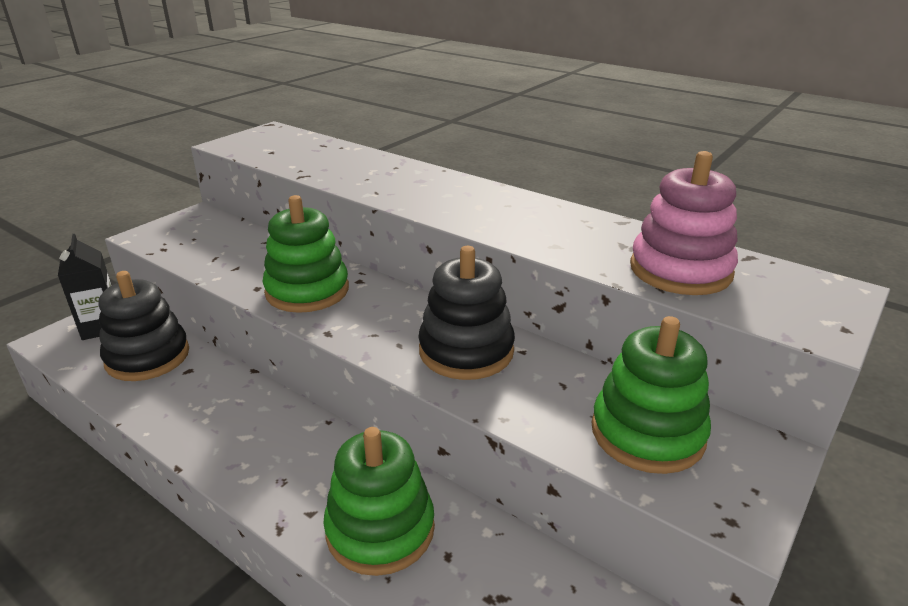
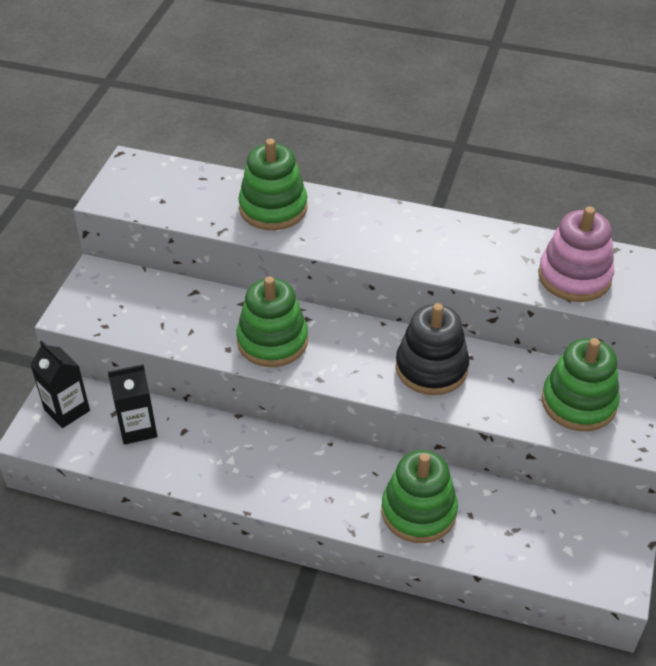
camera: 20 degrees left, 15 degrees up
(148, 357) = (138, 428): black stacking toy -> black carton
(368, 169) = (273, 208): none -> green stacking toy

